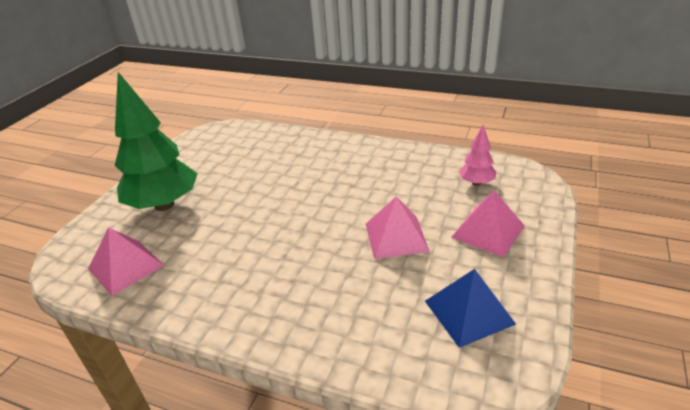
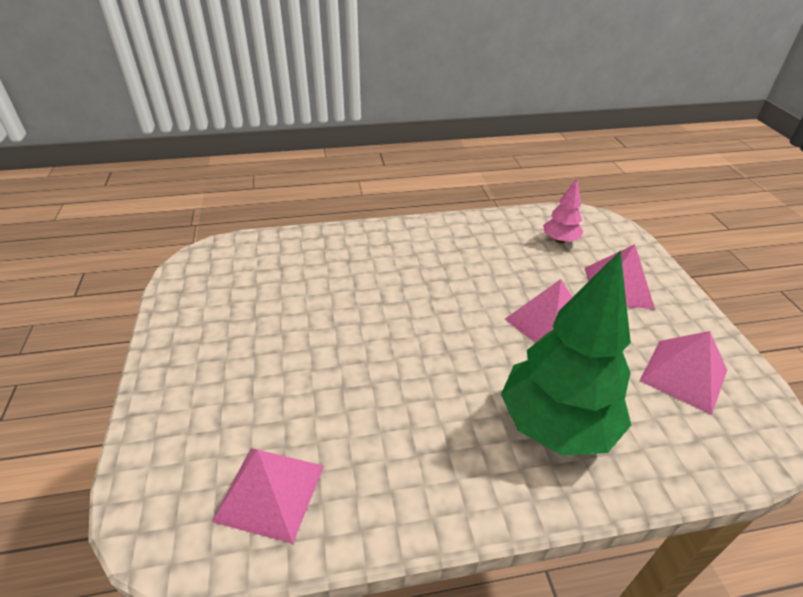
camera: 35 degrees left, 5 degrees up
(164, 205) = (235, 383): green tree -> green tree (556, 425)
(469, 312) = (684, 375): blue pyramid -> pink pyramid

